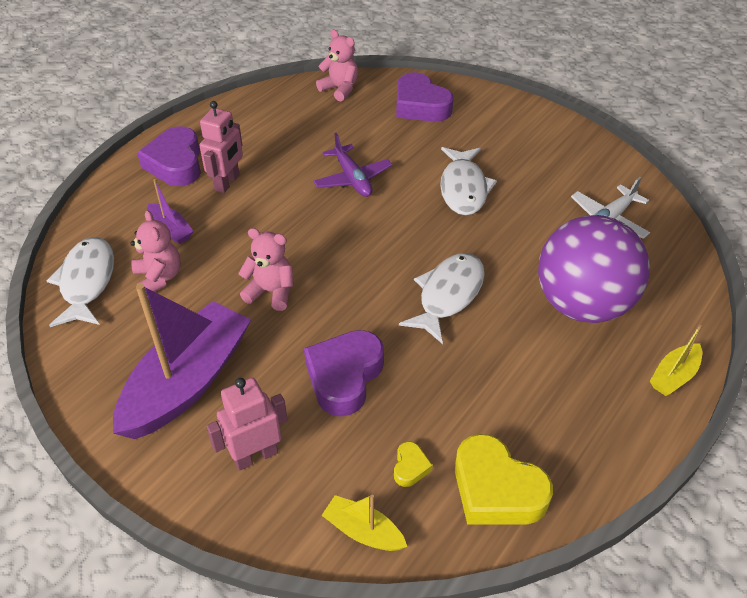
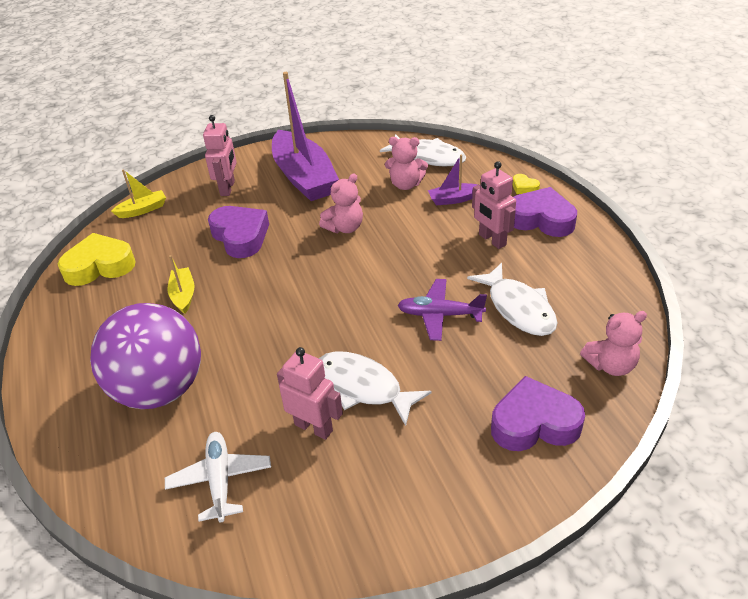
camera: 125 degrees right, 5 degrees down
(410, 467) = (153, 239): yellow heart -> yellow heart (524, 187)
(448, 295) = (252, 313): white fish -> white fish (518, 308)
(521, 196) = (314, 427): none -> pink robot
(674, 376) = (48, 402): yellow boat -> yellow boat (183, 295)

